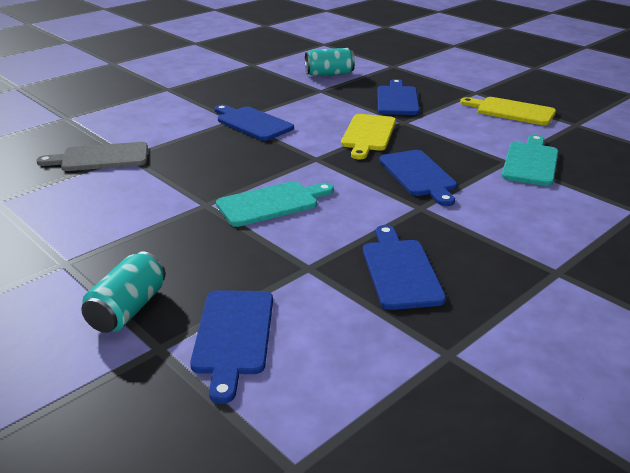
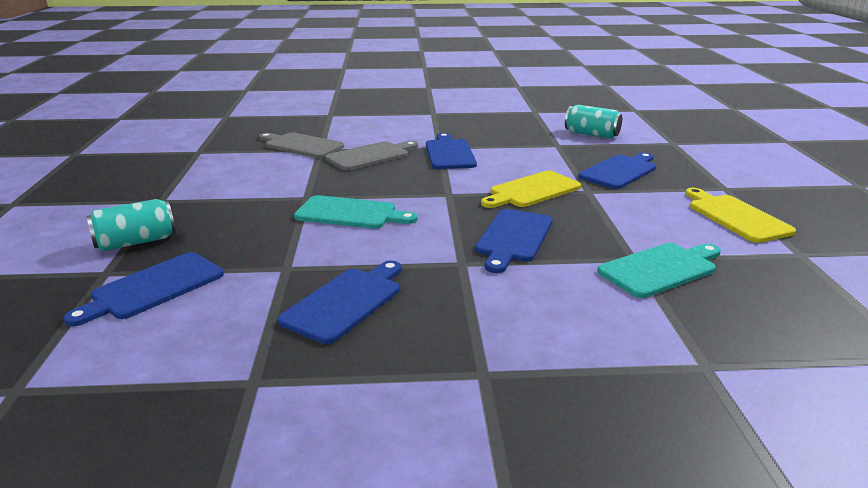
camera: 40 degrees right, 5 degrees down
(189, 147) = (370, 156): none -> grey cutting board

